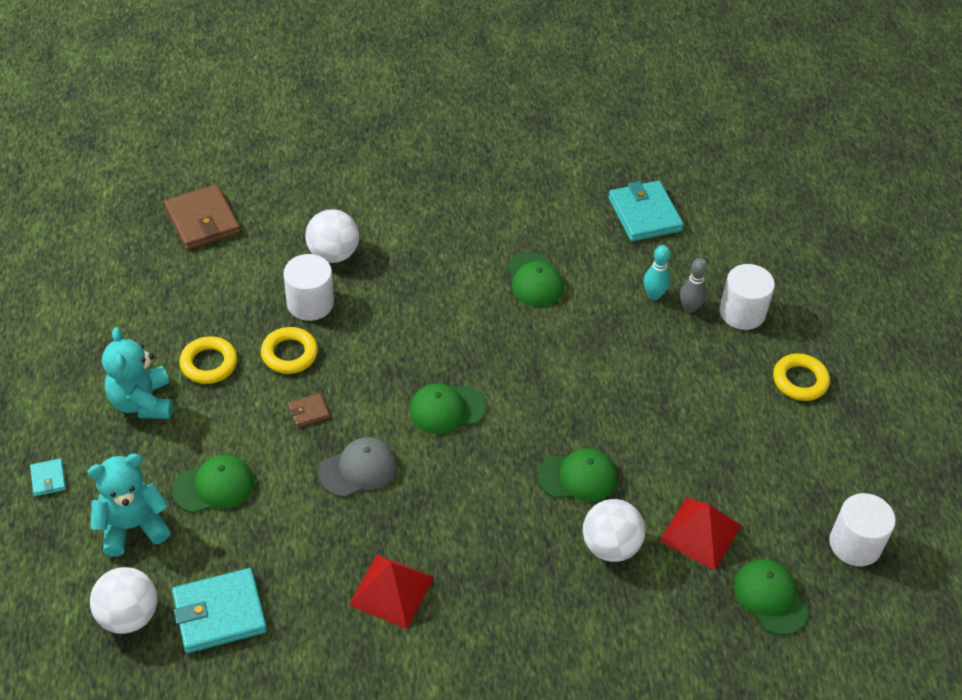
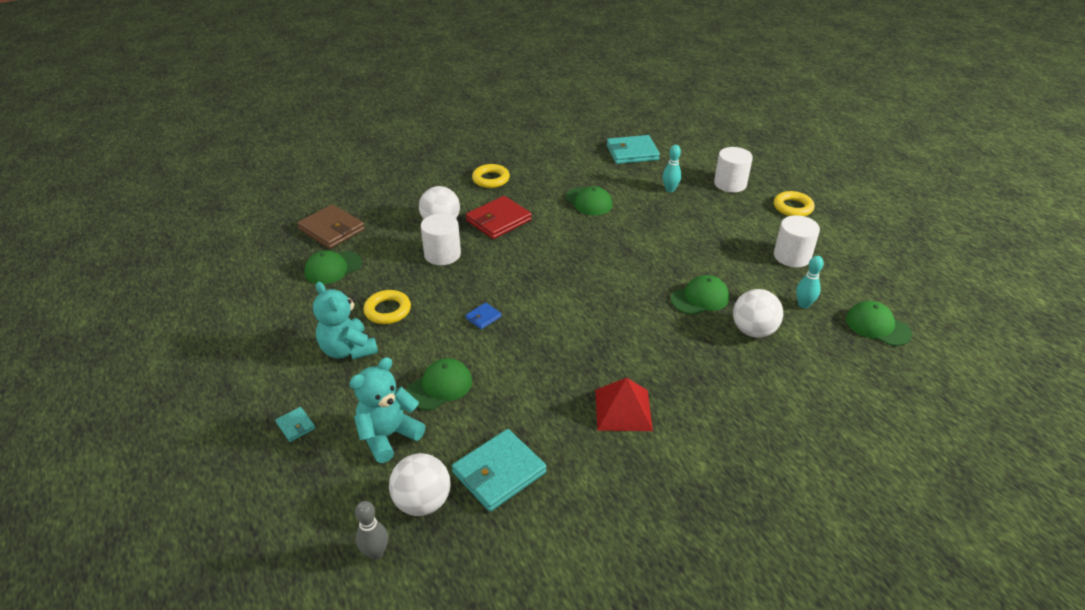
camera: 20 degrees left, 10 degrees down
(289, 354) = (446, 287): yellow ring -> yellow ring (491, 179)
(308, 412) = (483, 317): brown wallet -> blue wallet
(358, 469) = (544, 341): grey cap -> none
(404, 273) = (498, 220): none -> red wallet
(447, 409) = (582, 287): green cap -> green cap (333, 268)
(644, 214) = (632, 152): turquoise wallet -> turquoise wallet turned 60 degrees counterclockwise
(689, 308) = (697, 190): grey bowling pin -> grey bowling pin (375, 552)
(700, 533) = (803, 304): red pyramid -> turquoise bowling pin
(855, 544) = (900, 280): white cylinder -> white cylinder (792, 256)

